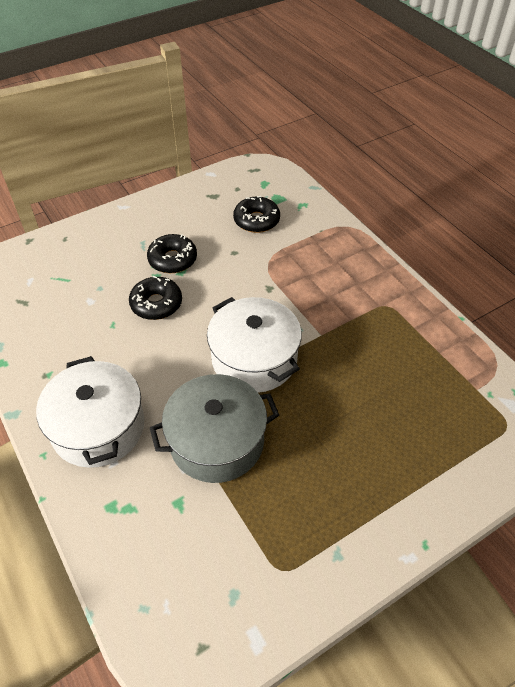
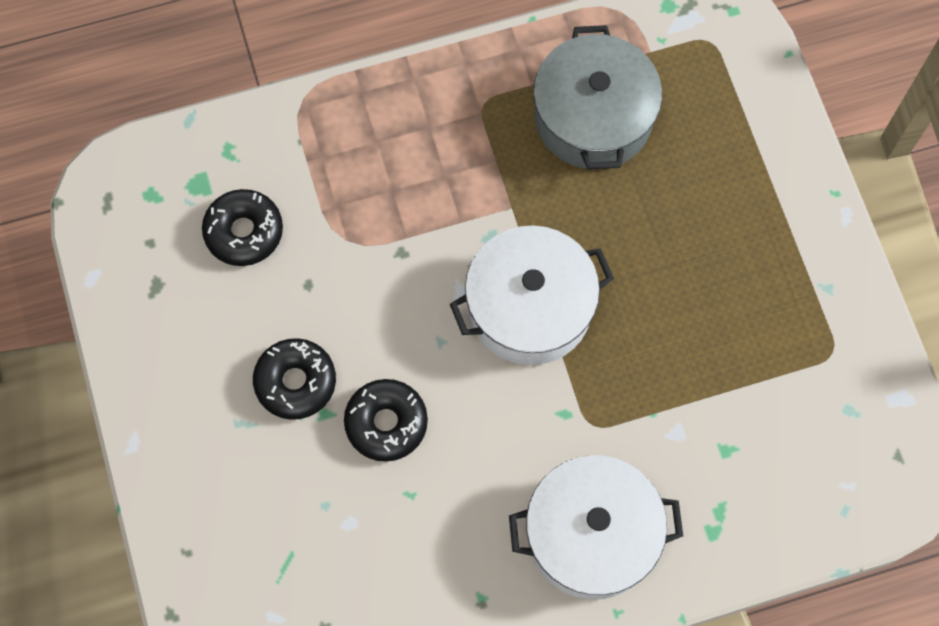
camera: 75 degrees left, 20 degrees up
(217, 441) = (650, 386): grey pot -> grey pot (593, 117)

